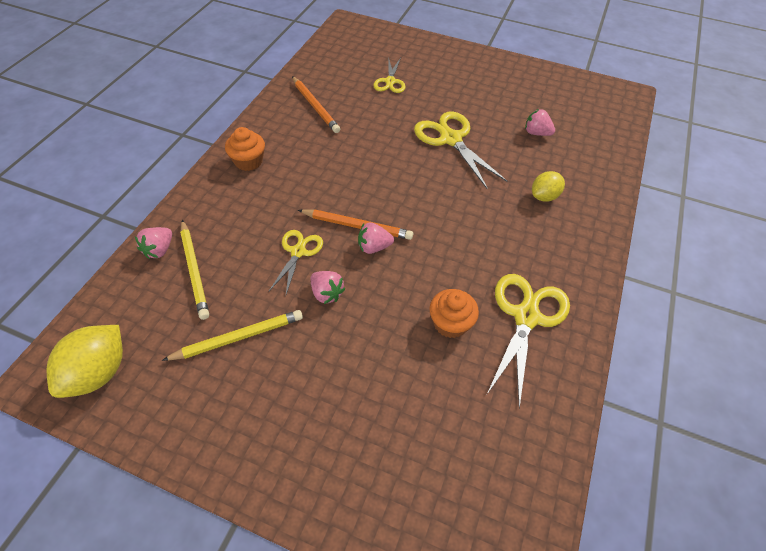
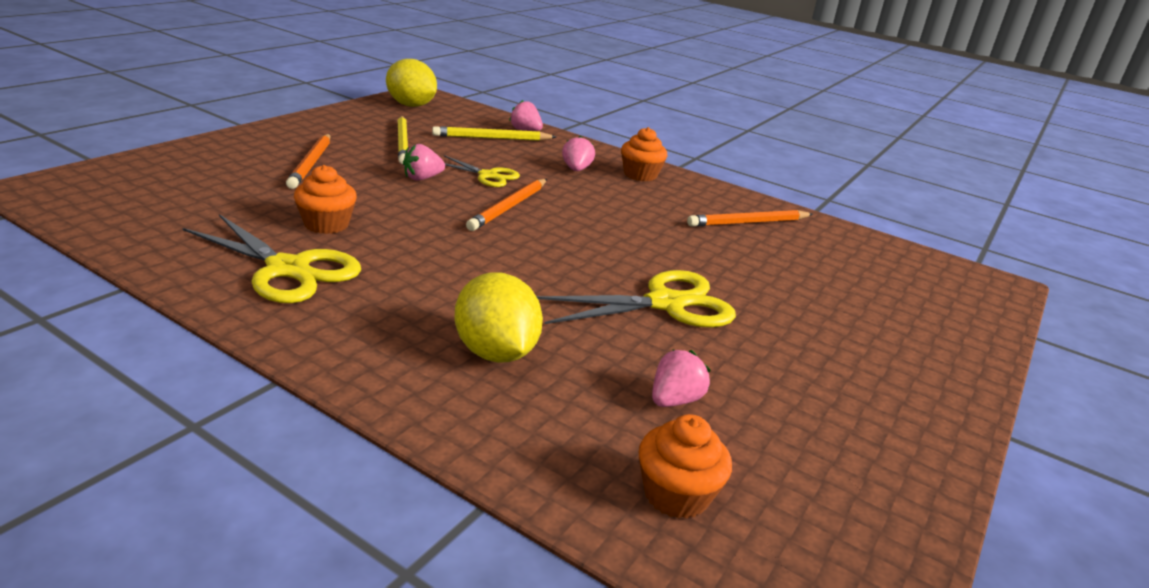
camera: 100 degrees right, 25 degrees down
(334, 389) = (311, 163): none -> orange pencil
(373, 247) = (470, 209): pink strawberry -> pink strawberry (576, 169)
(390, 81) = (824, 286): yellow scissors -> none
(544, 196) = (495, 352): yellow lemon -> yellow lemon, size x1.56
(595, 130) = (676, 494): none -> orange cupcake

